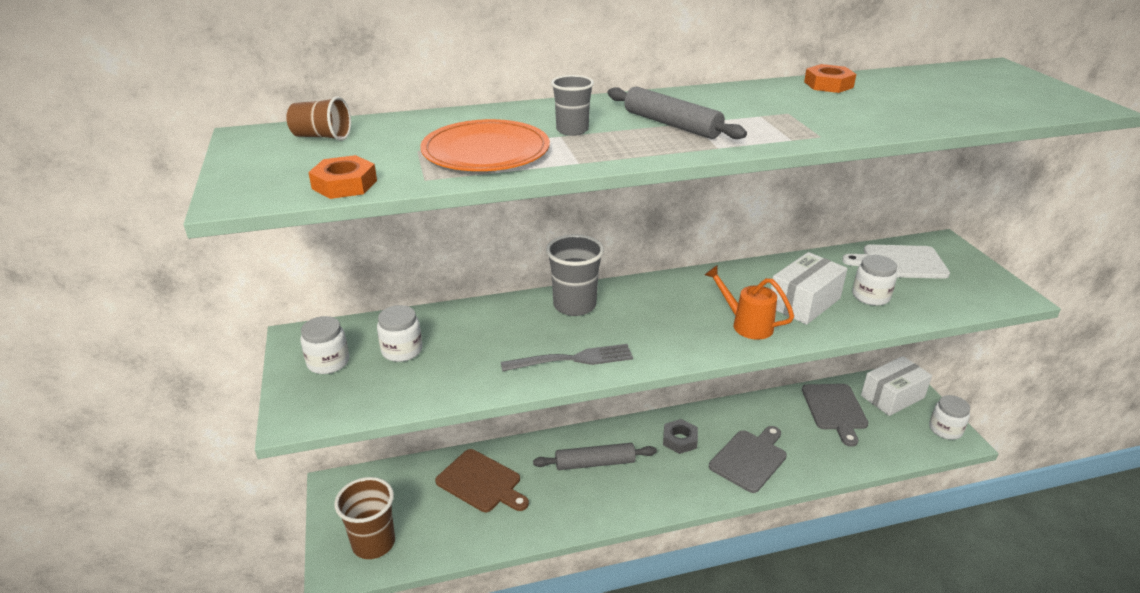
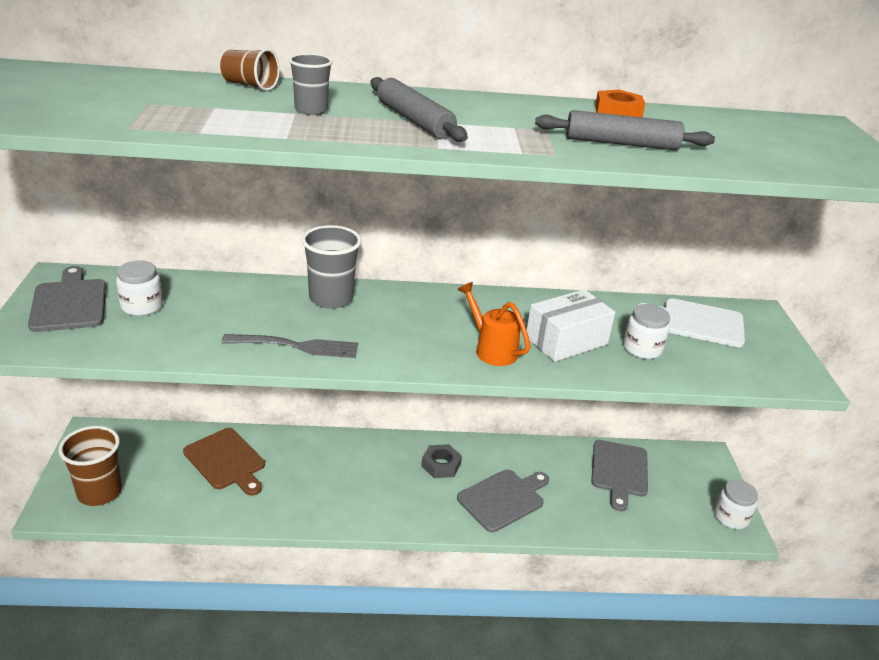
camera: 10 degrees right, 0 degrees up
(322, 137) = (74, 79): brown cup -> brown cup (250, 85)
(328, 362) = (69, 303): white jar -> grey cutting board
(344, 184) = (52, 120): orange nut -> none
(486, 151) = (209, 114): orange plate -> none
(595, 463) = (344, 468): grey rolling pin -> grey rolling pin (621, 143)
(892, 396) = (689, 472): white box -> none

